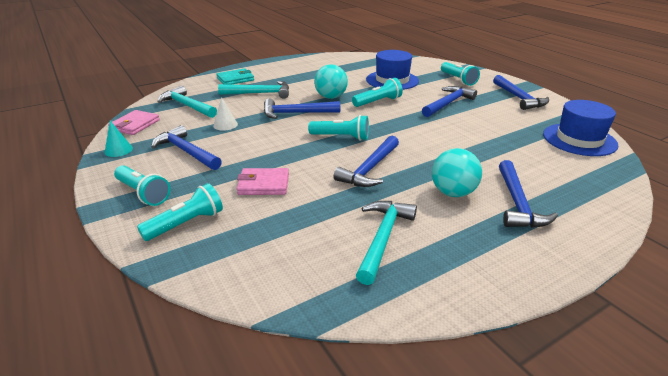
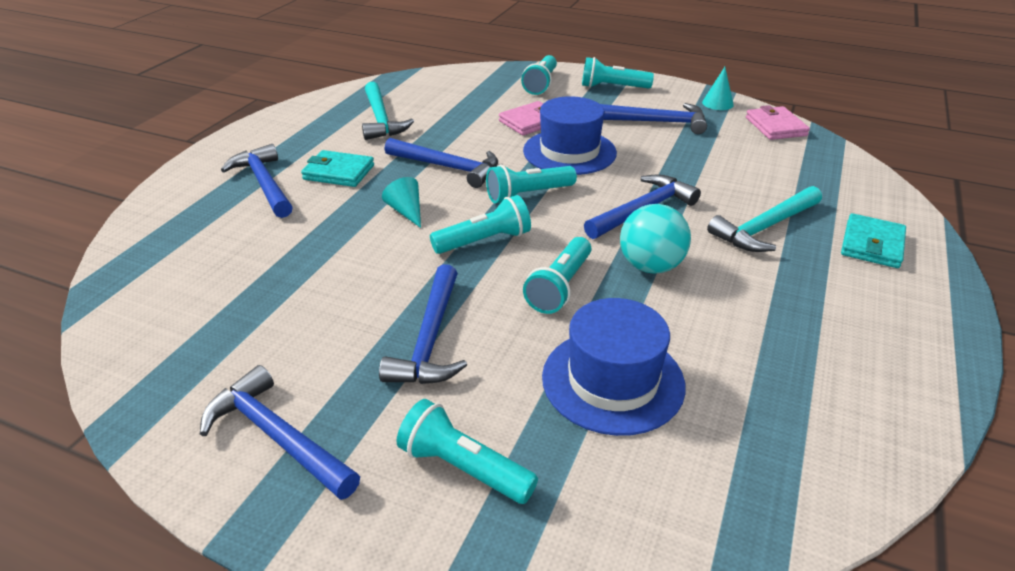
camera: 145 degrees right, 5 degrees up
(187, 105) = (796, 168): turquoise hammer -> none
(225, 125) = (689, 161): white cone -> none
(369, 169) = (448, 167): blue hammer -> blue hammer turned 120 degrees clockwise
(391, 125) = (484, 241): none -> turquoise flashlight
(422, 151) = (406, 211): none -> turquoise cone
(453, 193) = (339, 172): turquoise ball -> turquoise wallet
(579, 139) = (157, 326): blue hat -> blue hat (569, 152)

